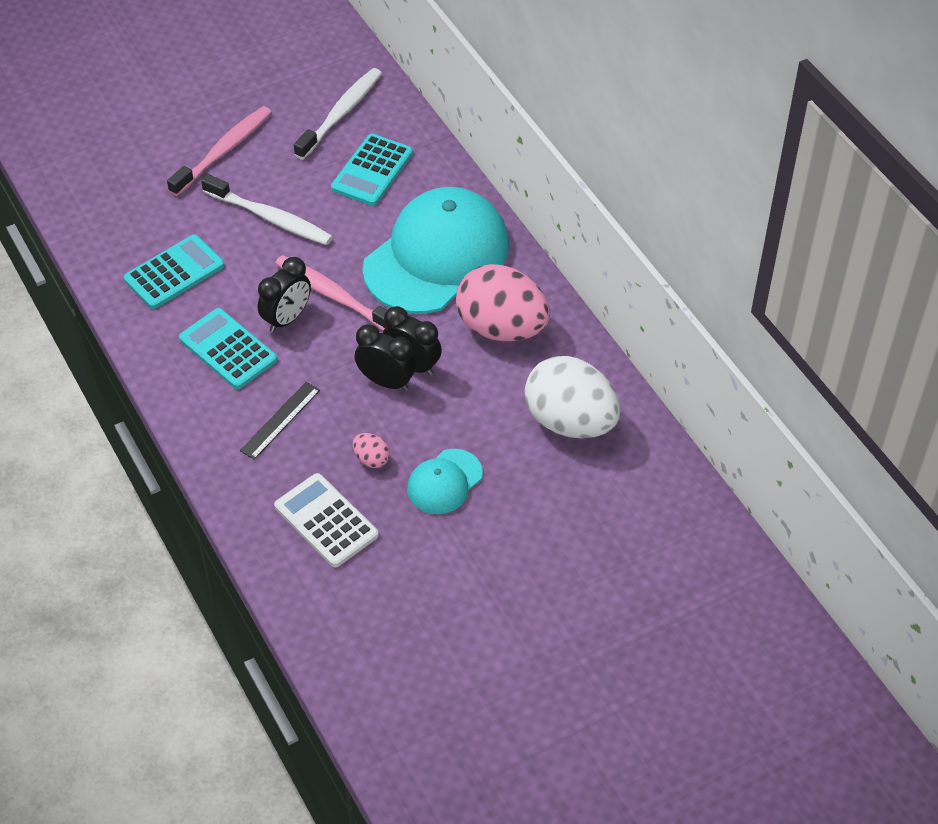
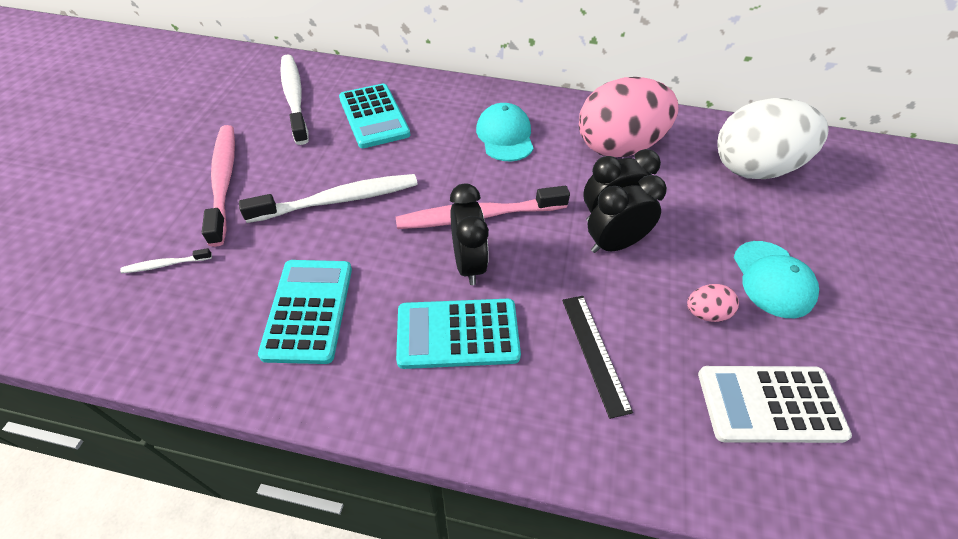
camera: 50 degrees left, 0 degrees up
(137, 185) = (165, 264): none -> white toothbrush
(437, 256) = (505, 136): turquoise cap -> turquoise cap, size x0.47

